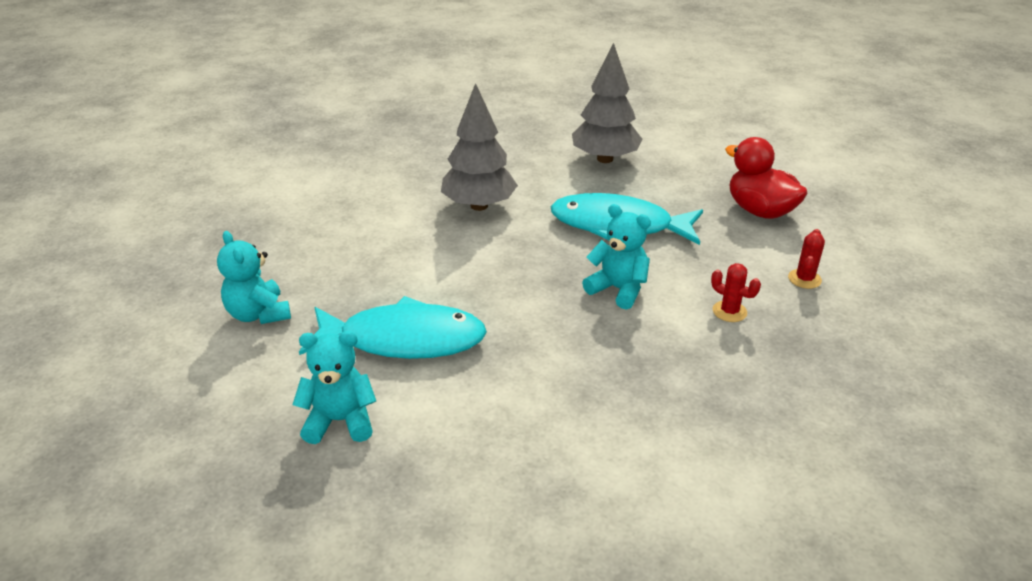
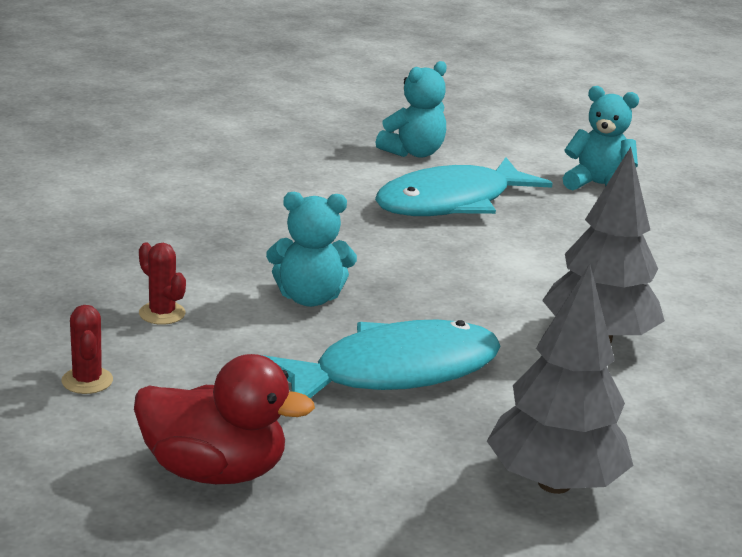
camera: 140 degrees right, 10 degrees down
(729, 311) = (162, 313): red cactus -> red cactus turned 45 degrees clockwise

